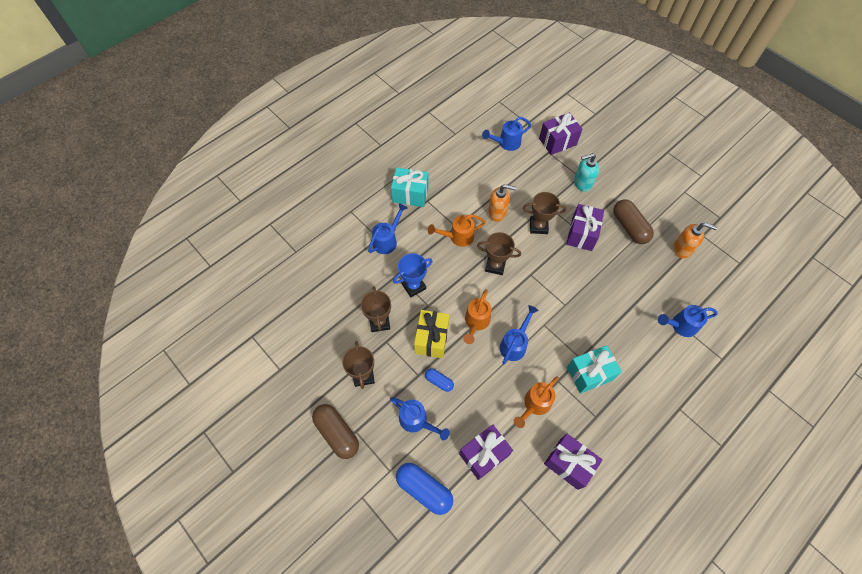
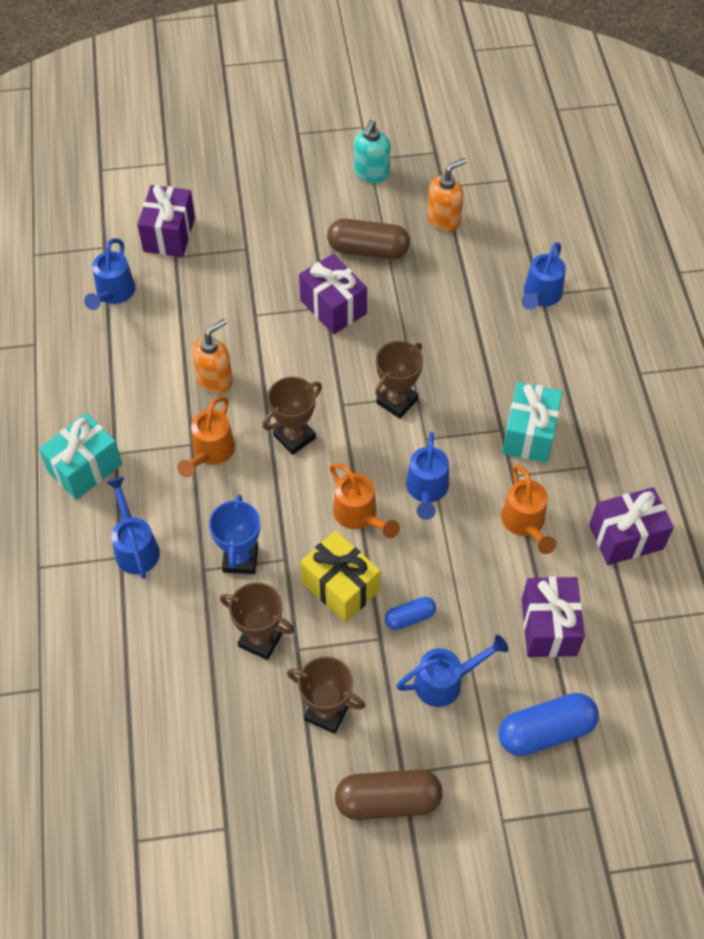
camera: 55 degrees left, 5 degrees down
(515, 344) = (426, 490): blue watering can -> blue watering can turned 150 degrees counterclockwise
(538, 226) = (279, 346): brown trophy -> brown trophy (397, 401)
(582, 183) = (259, 253): turquoise soap dispenser -> turquoise soap dispenser (371, 173)

